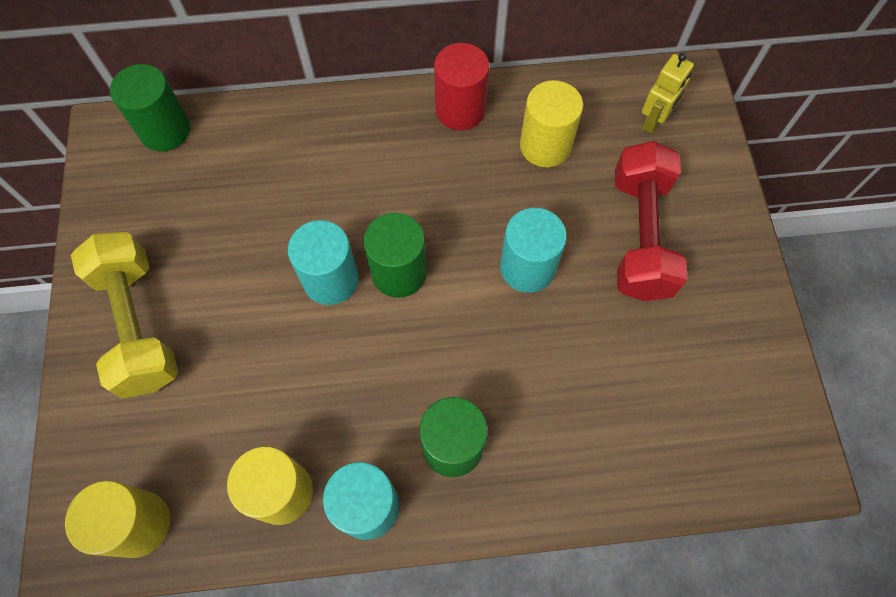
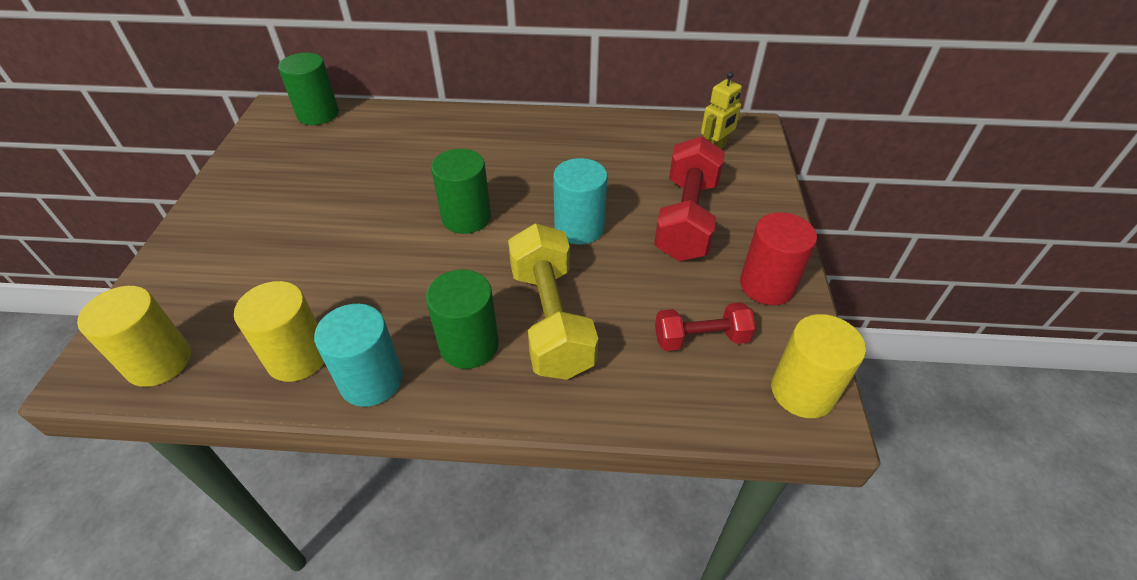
camera: 10 degrees right, 20 degrees down
(138, 325) = (235, 224): yellow dumbbell -> yellow dumbbell (551, 320)
(330, 279) = (407, 215): turquoise cylinder -> none
(460, 109) = (553, 126): red cylinder -> red cylinder (767, 285)
(545, 146) = (617, 154): yellow cylinder -> yellow cylinder (802, 391)
(681, 397) = (700, 338): none -> red dumbbell

